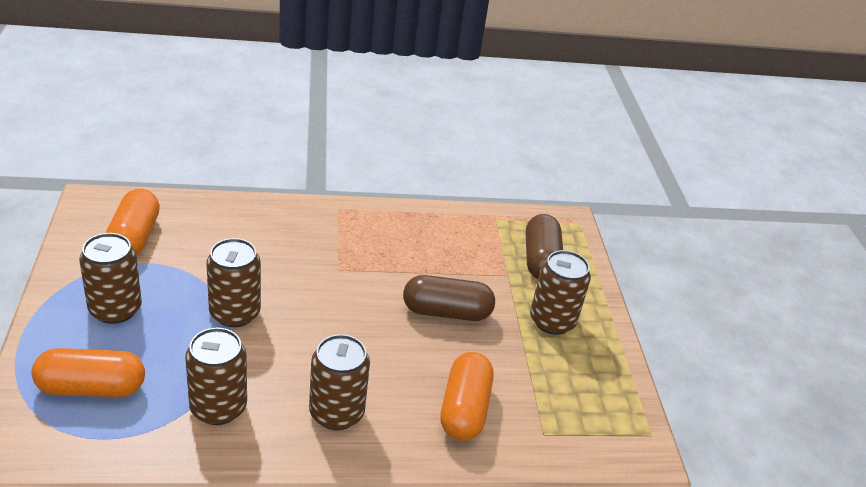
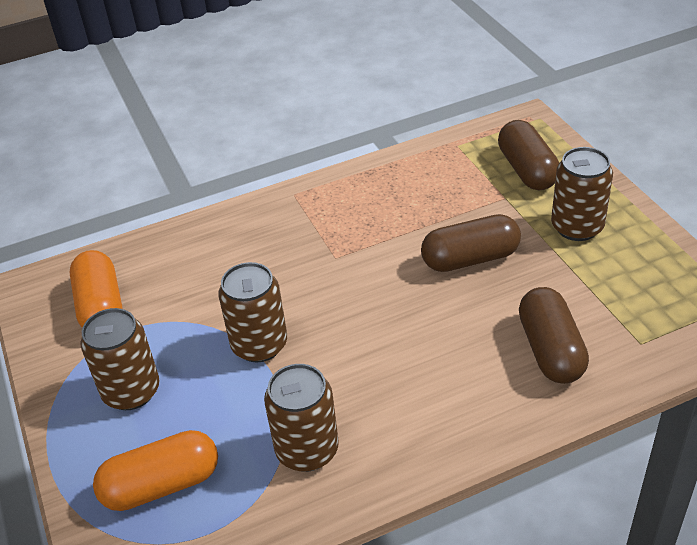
camera: 10 degrees left, 5 degrees up
(336, 413) = (429, 406): brown can -> none
(464, 409) = (550, 350): orange capsule -> brown capsule

